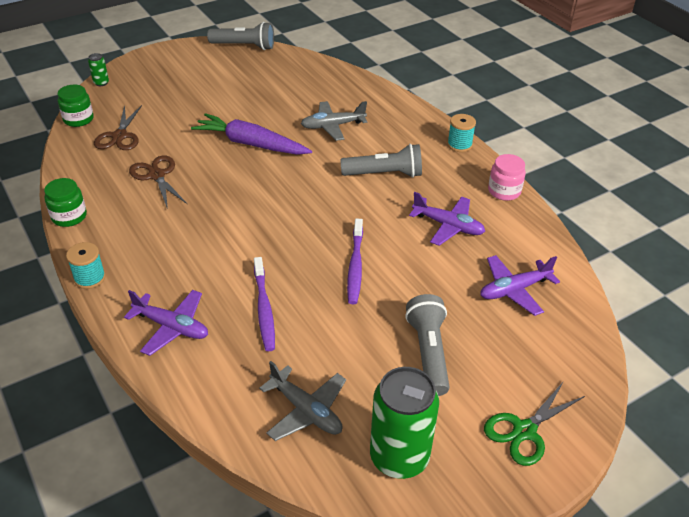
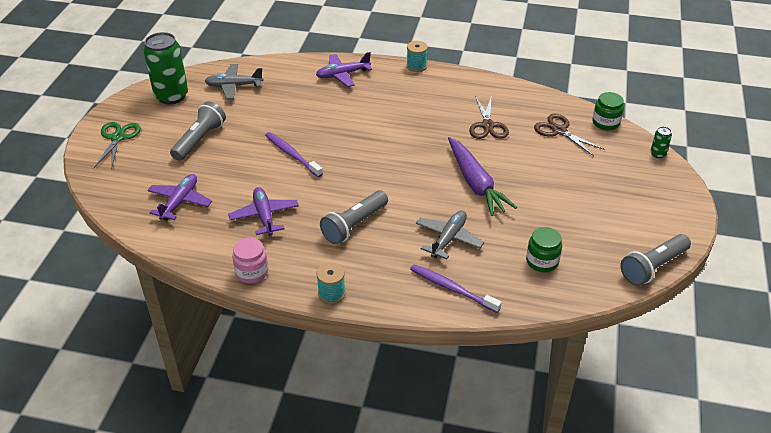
camera: 135 degrees right, 0 degrees up
(69, 216) = (484, 79): green jar -> green jar (542, 261)
(156, 175) = (487, 125): brown scissors -> brown scissors turned 75 degrees clockwise
(251, 144) = (475, 183): purple carrot -> purple carrot turned 90 degrees clockwise
(264, 309) = (311, 106): purple toothbrush -> purple toothbrush (452, 288)
(428, 353) = (199, 140): grey flashlight -> grey flashlight turned 105 degrees counterclockwise
(448, 226) = (264, 216): purple plane -> purple plane turned 90 degrees clockwise

